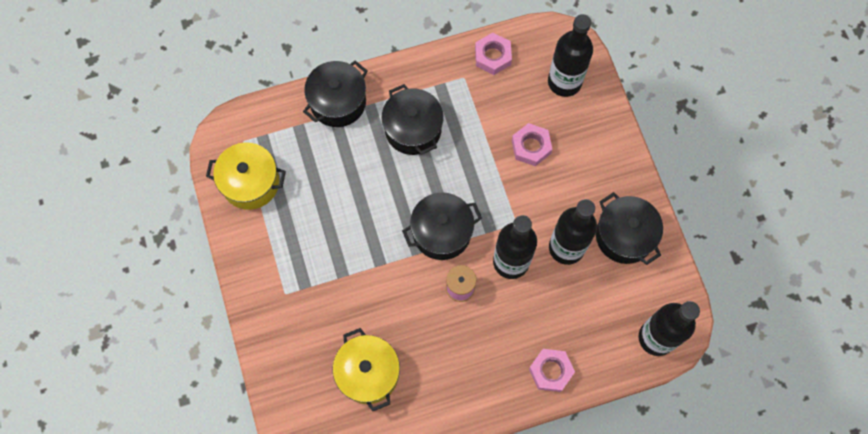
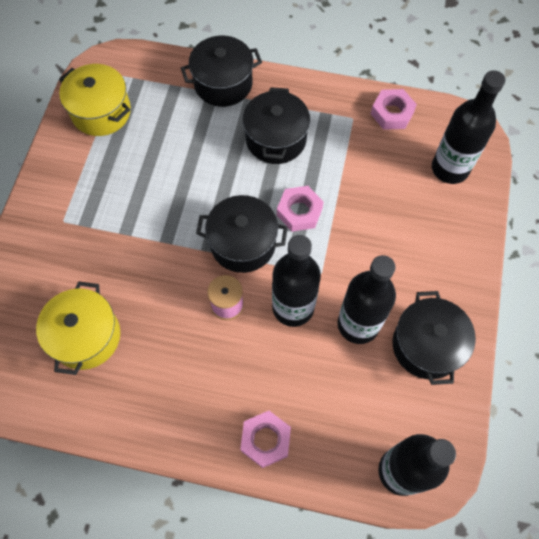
camera: 30 degrees right, 5 degrees down
(531, 147) = (380, 210): pink nut -> pink nut (299, 212)

